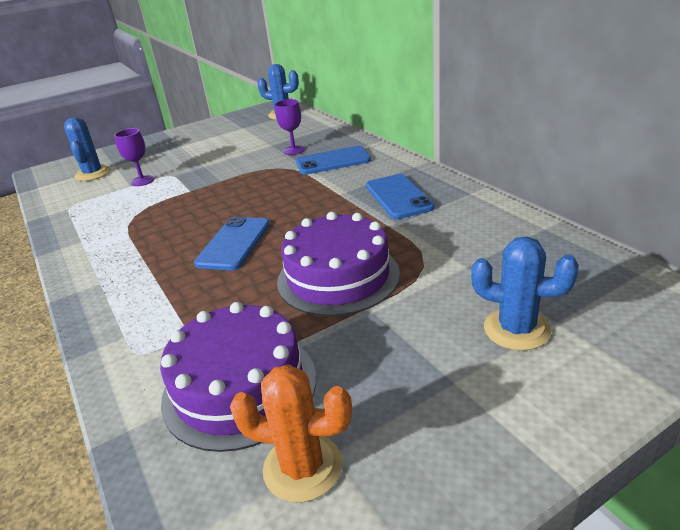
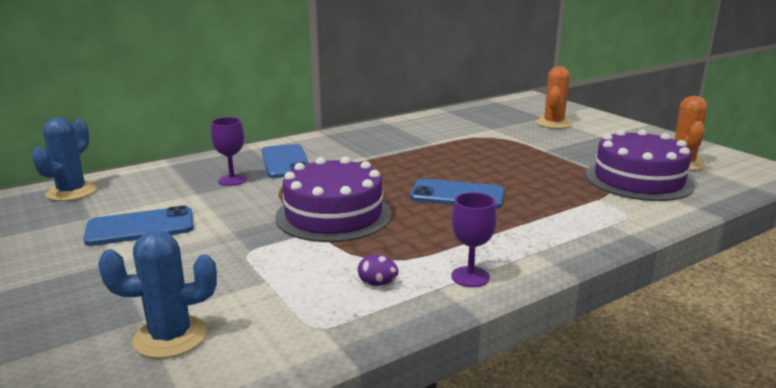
camera: 95 degrees left, 10 degrees down
(102, 219) = (377, 283): none -> purple egg
(142, 181) = (252, 273): purple goblet -> purple goblet (470, 277)
(338, 277) = (509, 158): purple cake -> purple cake (333, 215)
(398, 197) = (385, 140): blue phone -> blue phone (140, 227)
(516, 329) = (553, 123): blue cactus -> orange cactus

